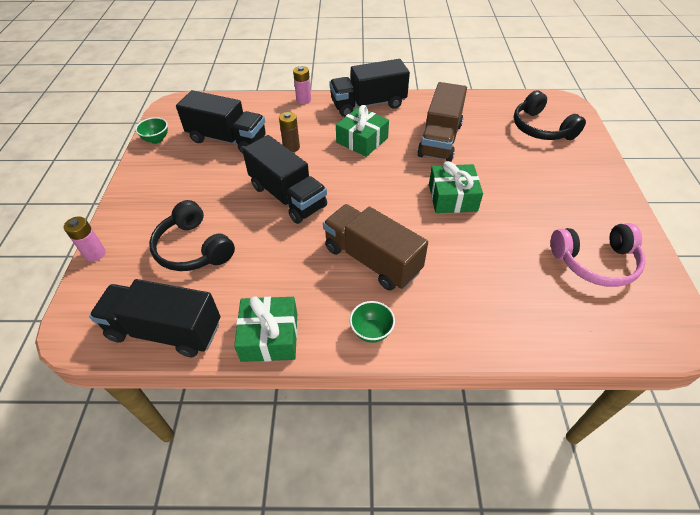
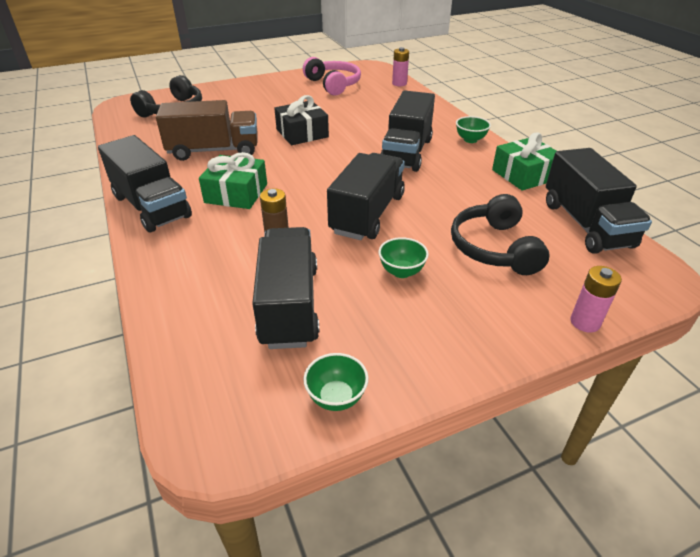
camera: 115 degrees left, 10 degrees down
(193, 248) = (494, 248): black headphones -> black headphones turned 150 degrees clockwise
(213, 190) = (401, 271): none -> green bowl
(303, 100) = (151, 264): pink battery -> pink battery (399, 83)
(372, 259) = (406, 152): brown truck -> black truck
(452, 197) = (302, 133): green gift -> black gift

